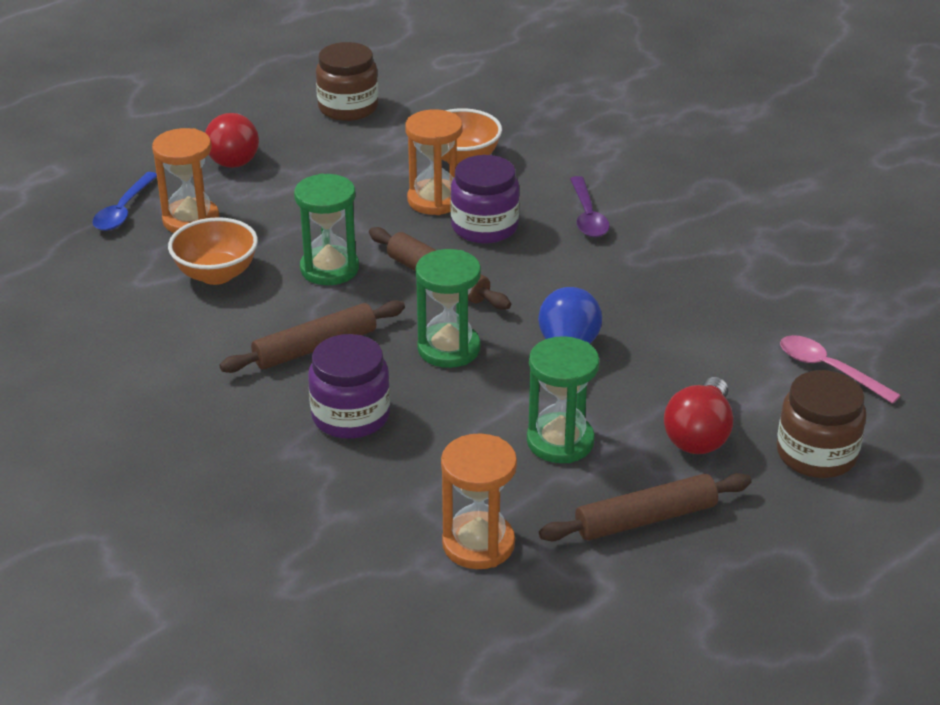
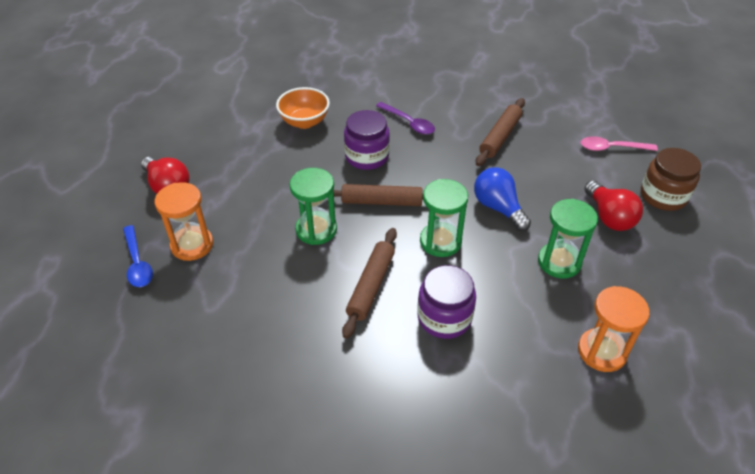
camera: 40 degrees left, 10 degrees up
(216, 274) = (253, 273): orange bowl -> none
(348, 108) = (200, 121): brown jar -> none
(435, 200) = (321, 154): orange hourglass -> none
(645, 519) = (648, 280): brown rolling pin -> brown rolling pin (500, 137)

